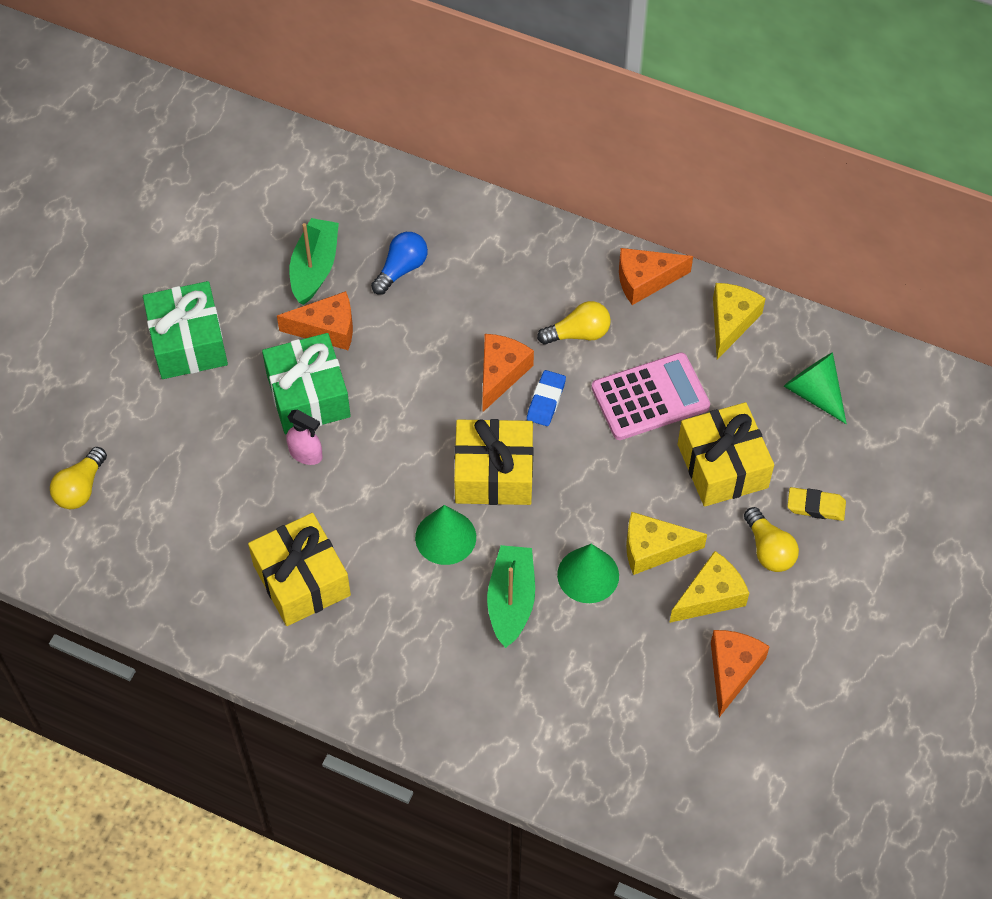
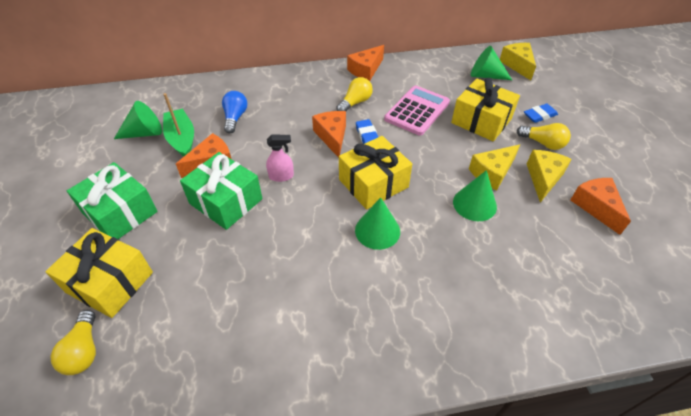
camera: 35 degrees left, 10 degrees down
(276, 231) = (144, 133): none -> green cone
(302, 580) = (307, 312): yellow gift -> yellow gift (110, 282)
(306, 454) = (249, 233): pink spray bottle -> pink spray bottle (281, 176)
(511, 601) = (449, 243): green boat -> none
(731, 322) = (420, 68): yellow cheese -> yellow cheese (517, 65)
(815, 506) = (539, 115): yellow eraser -> blue eraser

